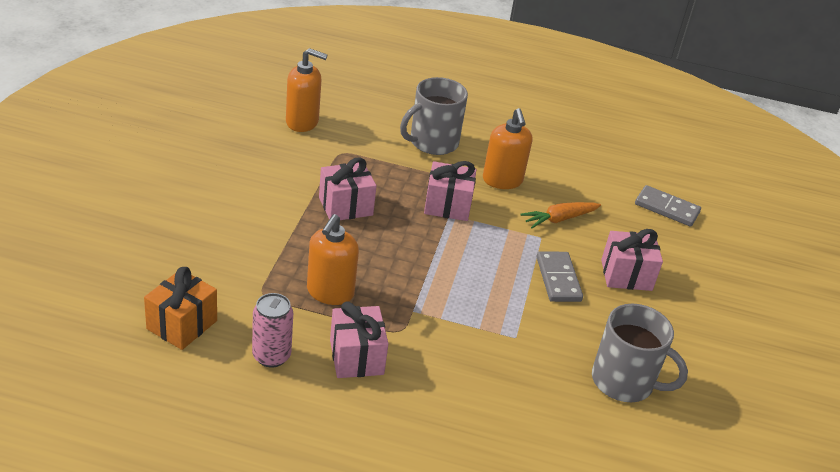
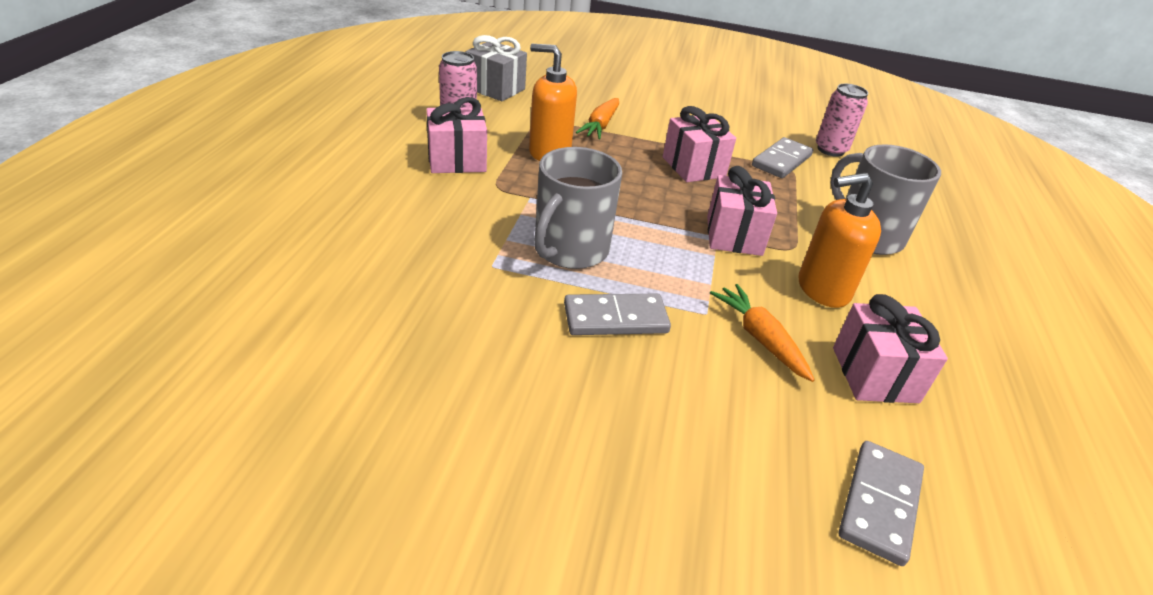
camera: 90 degrees right, 0 degrees up
(182, 325) = (495, 89): orange gift -> grey gift
(270, 252) = (600, 126): none -> orange carrot
(302, 122) = (830, 150): orange soap dispenser -> pink can
(326, 154) = (781, 161): none -> grey domino
(624, 382) = (403, 356): grey mug -> grey mug (570, 249)
(626, 275) = (648, 401): pink gift -> pink gift (874, 374)

